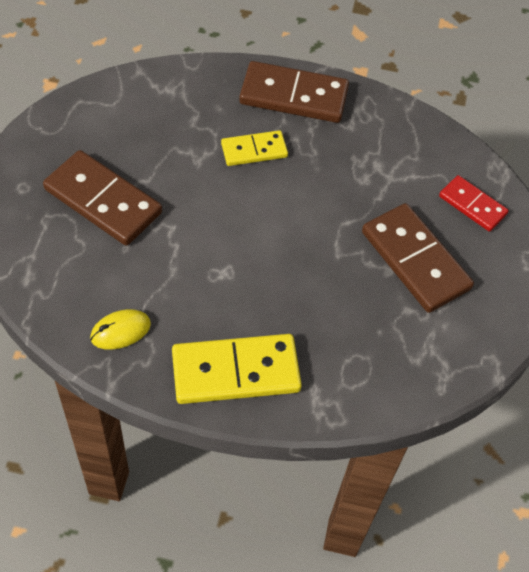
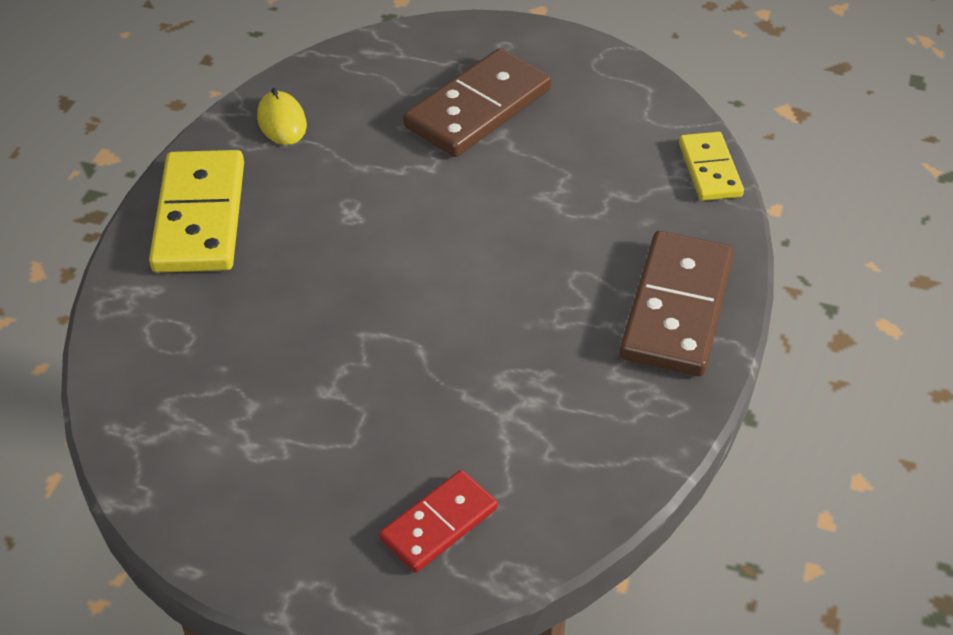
camera: 100 degrees right, 10 degrees down
(254, 150) = (562, 254): yellow domino -> yellow domino (709, 170)
(415, 260) = (338, 426): brown domino -> none

